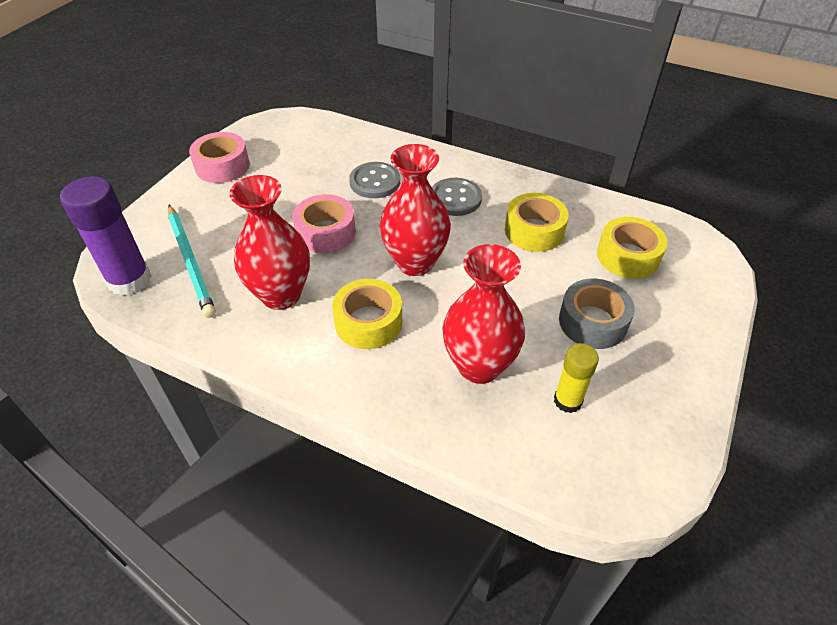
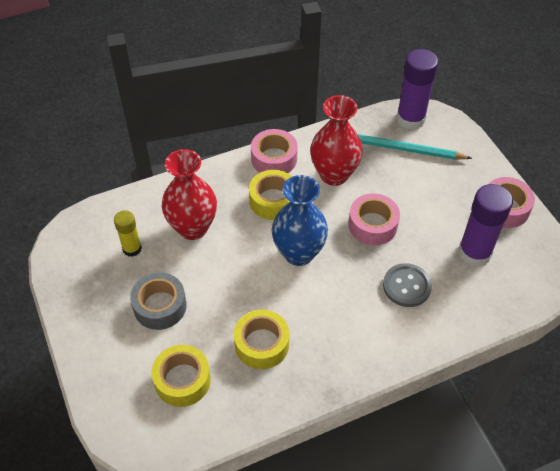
camera: 130 degrees right, 5 degrees up
(296, 162) = (474, 252): none -> purple glue stick
(302, 362) = (274, 159): none -> pink tape
(415, 262) = (299, 253): red vase -> blue vase
(455, 198) = (341, 323): grey button -> none

